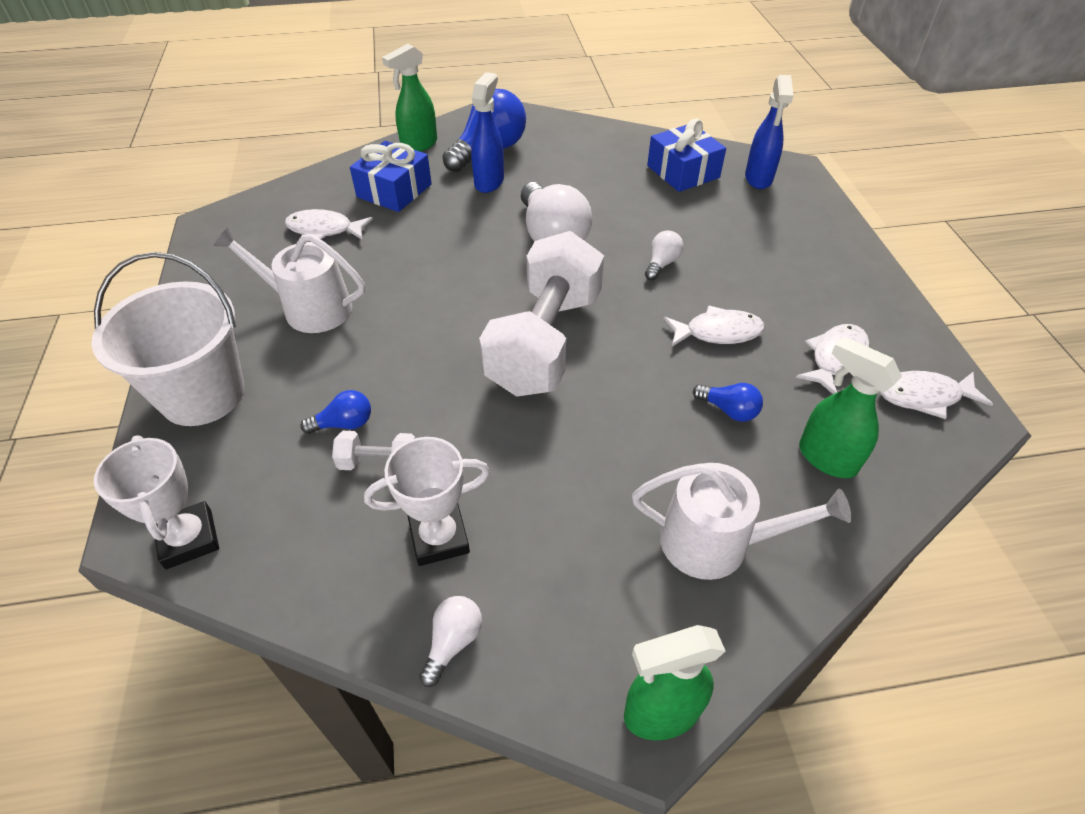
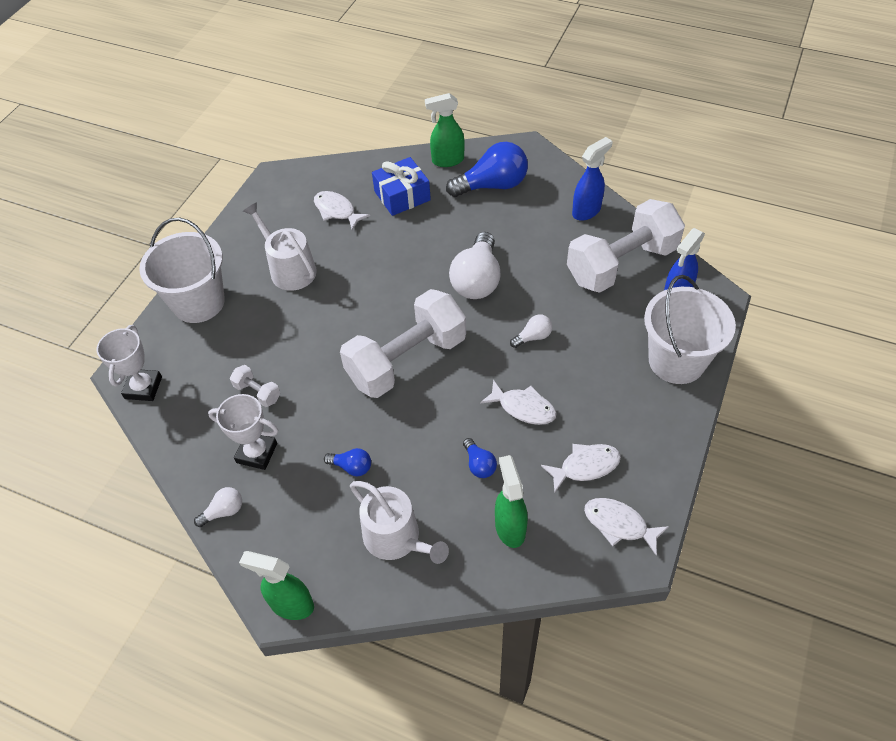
camera: 35 degrees right, 5 degrees up
(344, 424) = (256, 358): blue light bulb -> blue light bulb (351, 467)
(489, 182) = (471, 214): blue spray bottle -> blue spray bottle (586, 211)
(683, 172) = (621, 264): blue gift -> white dumbbell
(815, 229) = (676, 361): none -> white bucket

